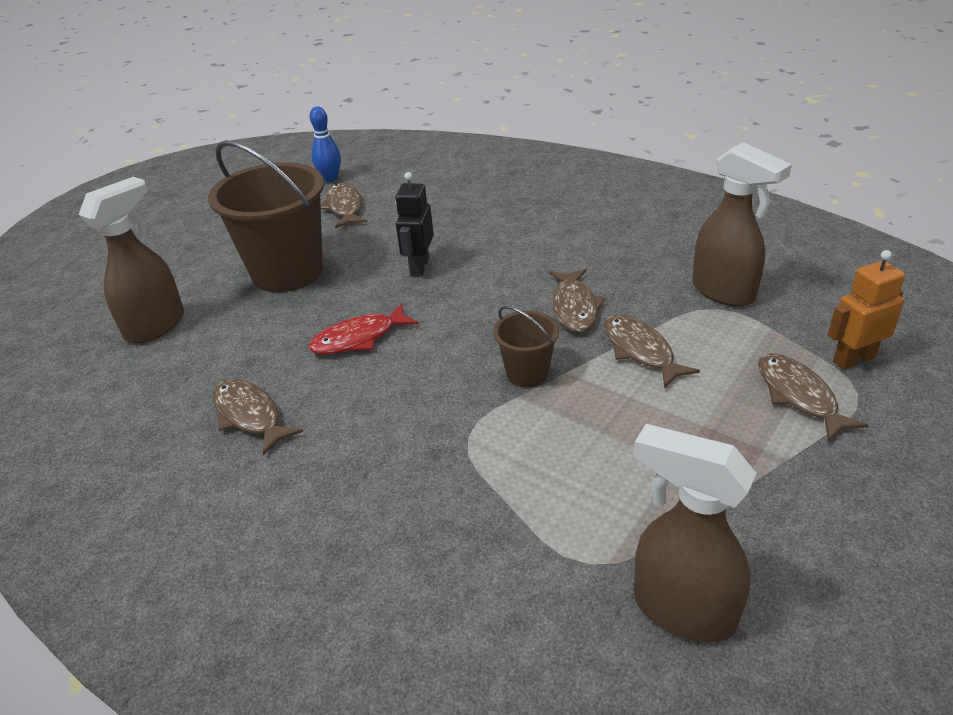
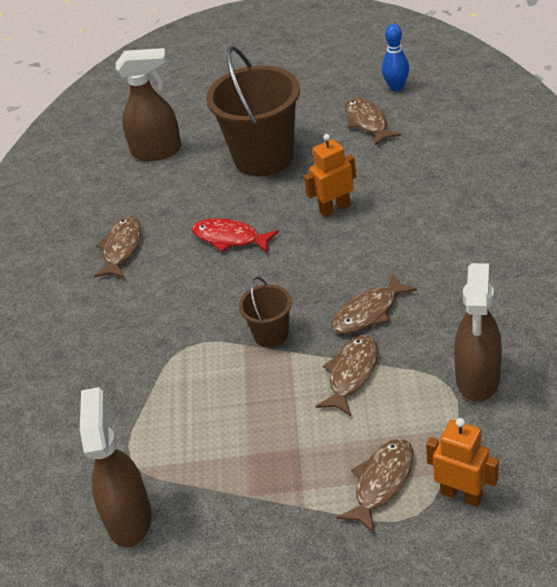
camera: 55 degrees right, 5 degrees up
(344, 207) = (367, 122): brown fish -> brown fish turned 60 degrees counterclockwise
(419, 267) = (334, 208): black robot -> orange robot

